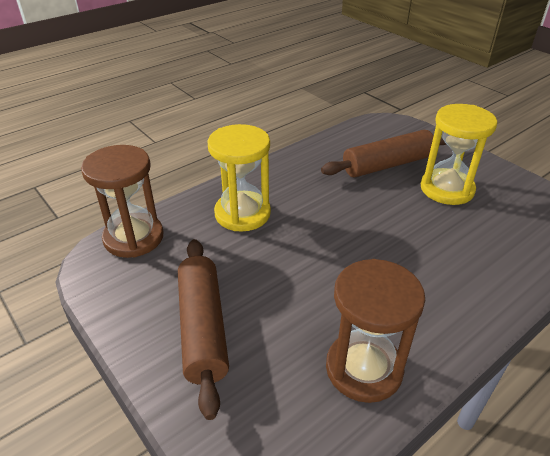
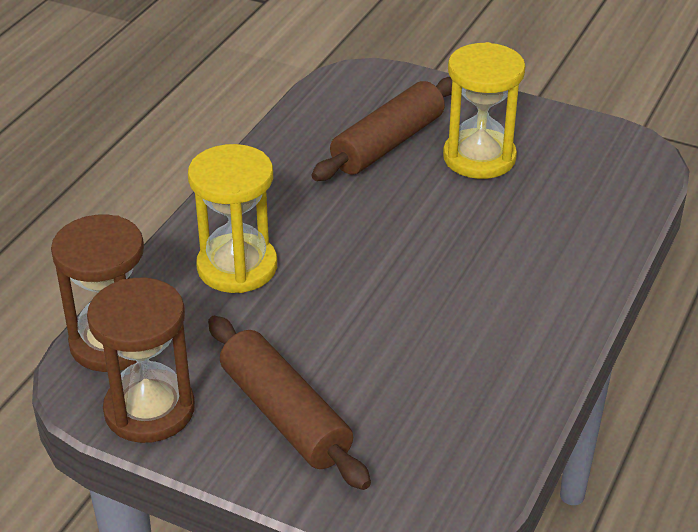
camera: 25 degrees left, 0 degrees up
(364, 368) = (487, 394): brown hourglass -> brown hourglass (149, 410)

